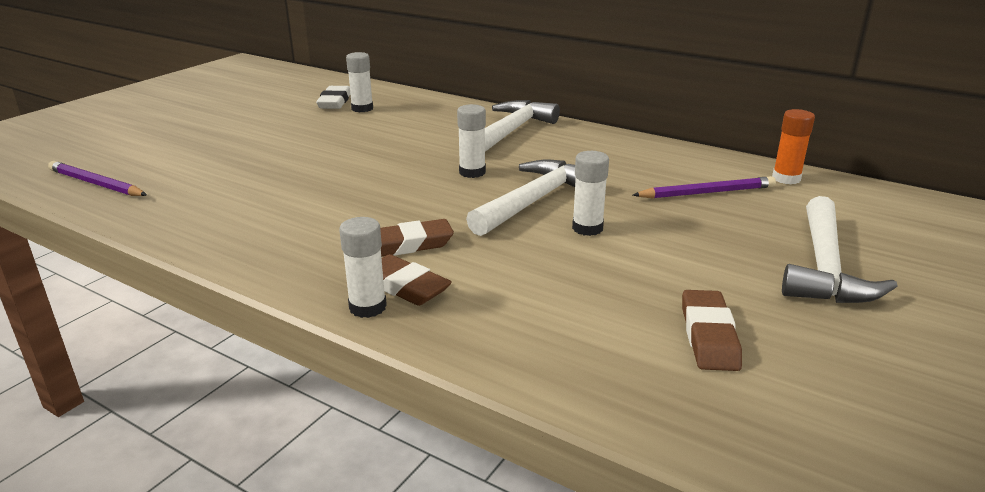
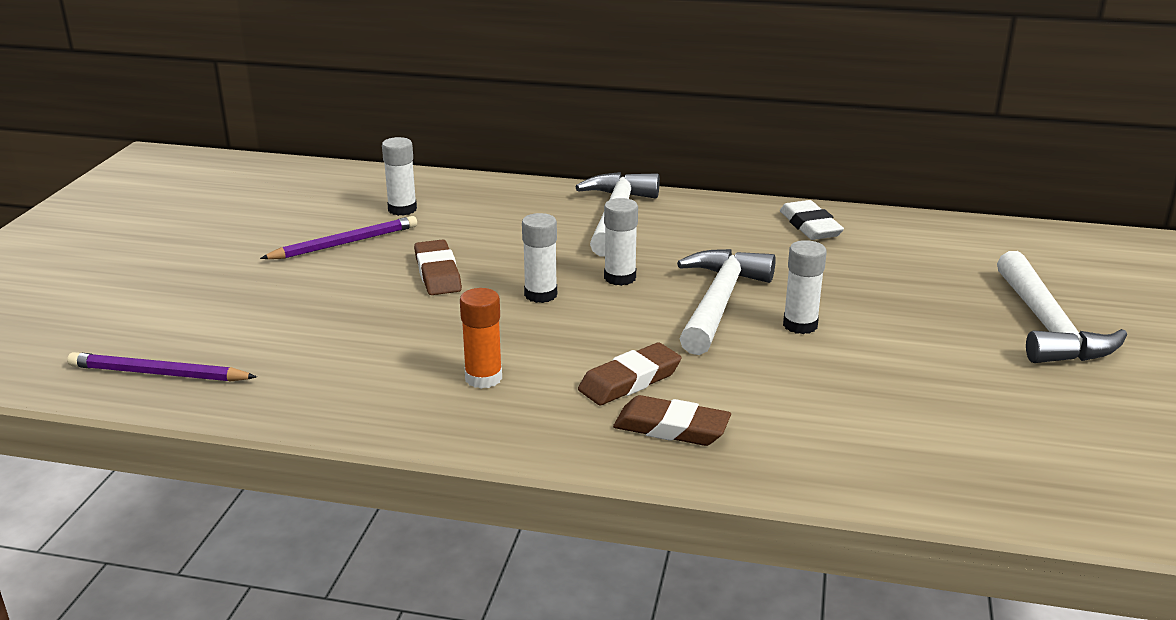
camera: 20 degrees left, 0 degrees up
(335, 102) = (355, 204): white eraser -> white eraser (810, 226)
(367, 307) = (655, 458): white glue stick -> white glue stick (540, 295)
(707, 193) = (885, 262): purple pencil -> purple pencil (344, 243)
(709, 336) = (997, 417): brown eraser -> brown eraser (437, 273)
(786, 178) = (948, 231): orange glue stick -> orange glue stick (483, 378)

